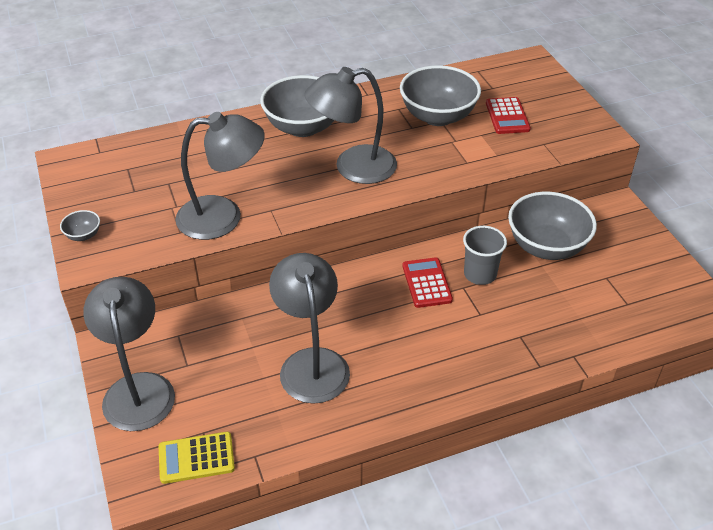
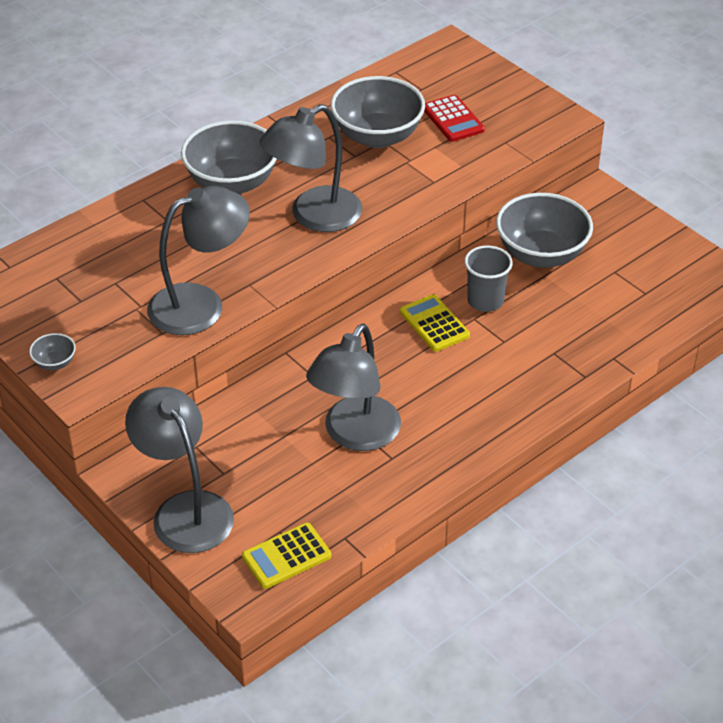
camera: 20 degrees left, 0 degrees up
(311, 363) = (355, 435): grey lamp -> grey lamp turned 120 degrees counterclockwise
(427, 283) = (434, 324): red calculator -> yellow calculator

